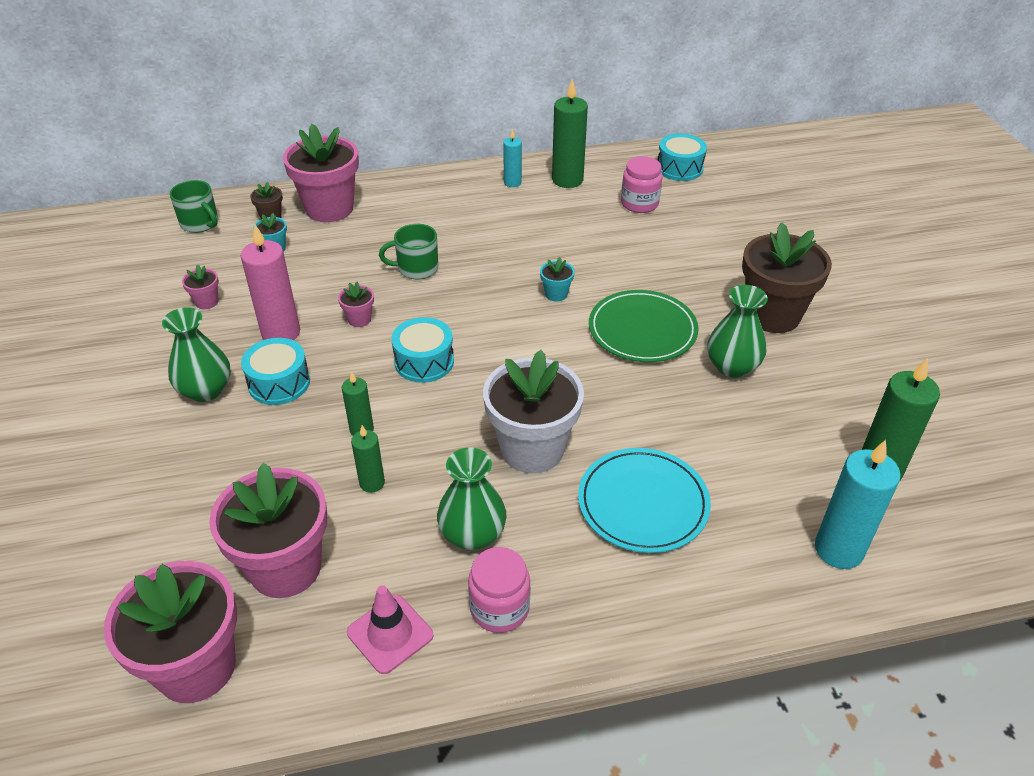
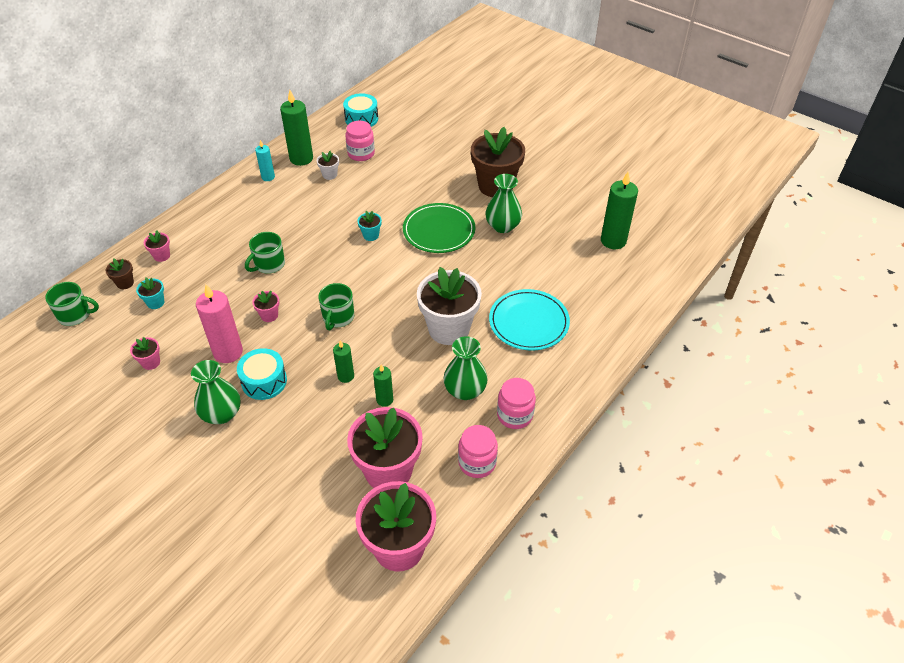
camera: 40 degrees left, 5 degrees up
(329, 208) = (162, 256): pink flower pot -> pink flower pot, size x0.43
(390, 634) = (477, 462): pink traffic cone -> pink jar
(424, 361) = (338, 317): turquoise drum -> green mug
(580, 210) = (329, 175): none -> white flower pot
(838, 549) = (630, 290): turquoise candle -> none

